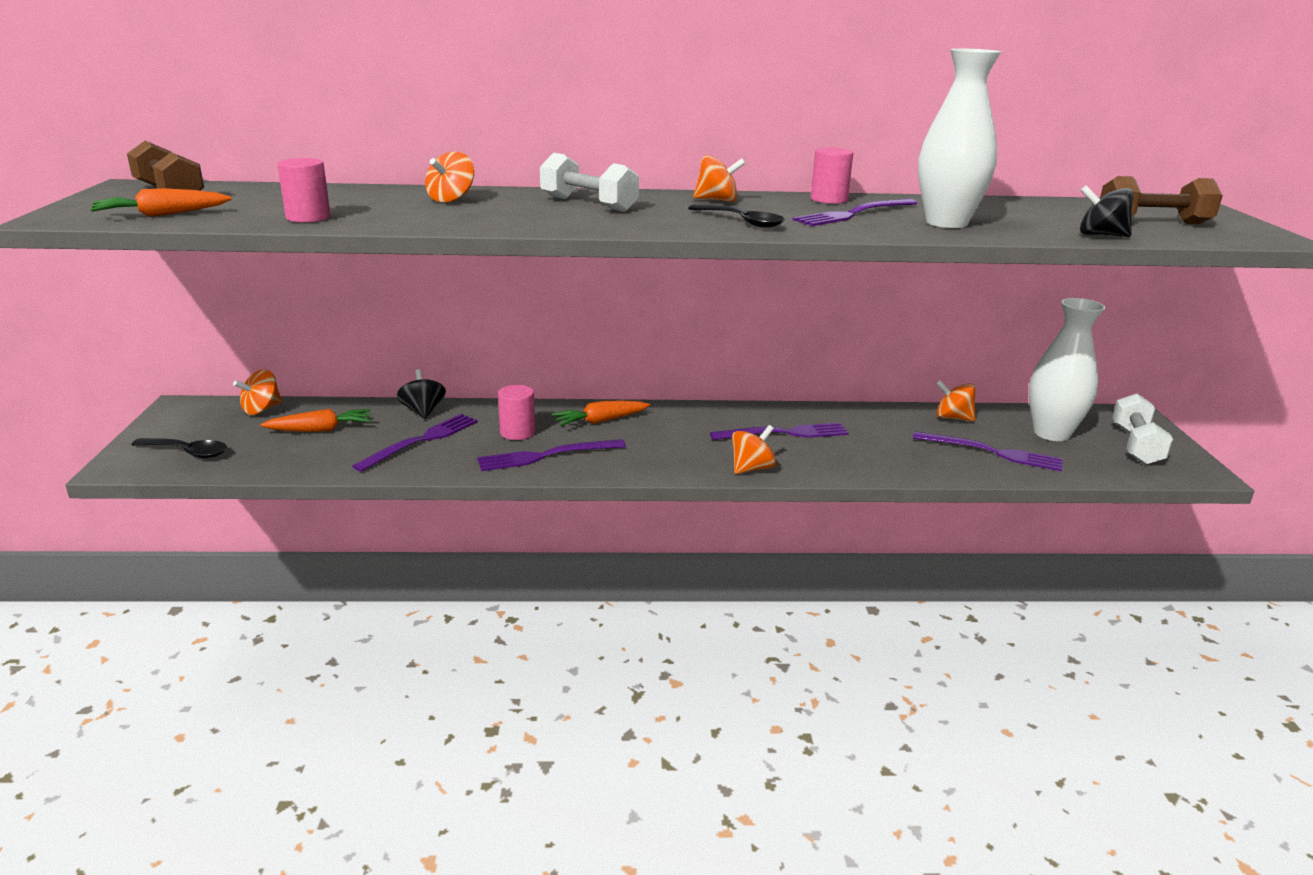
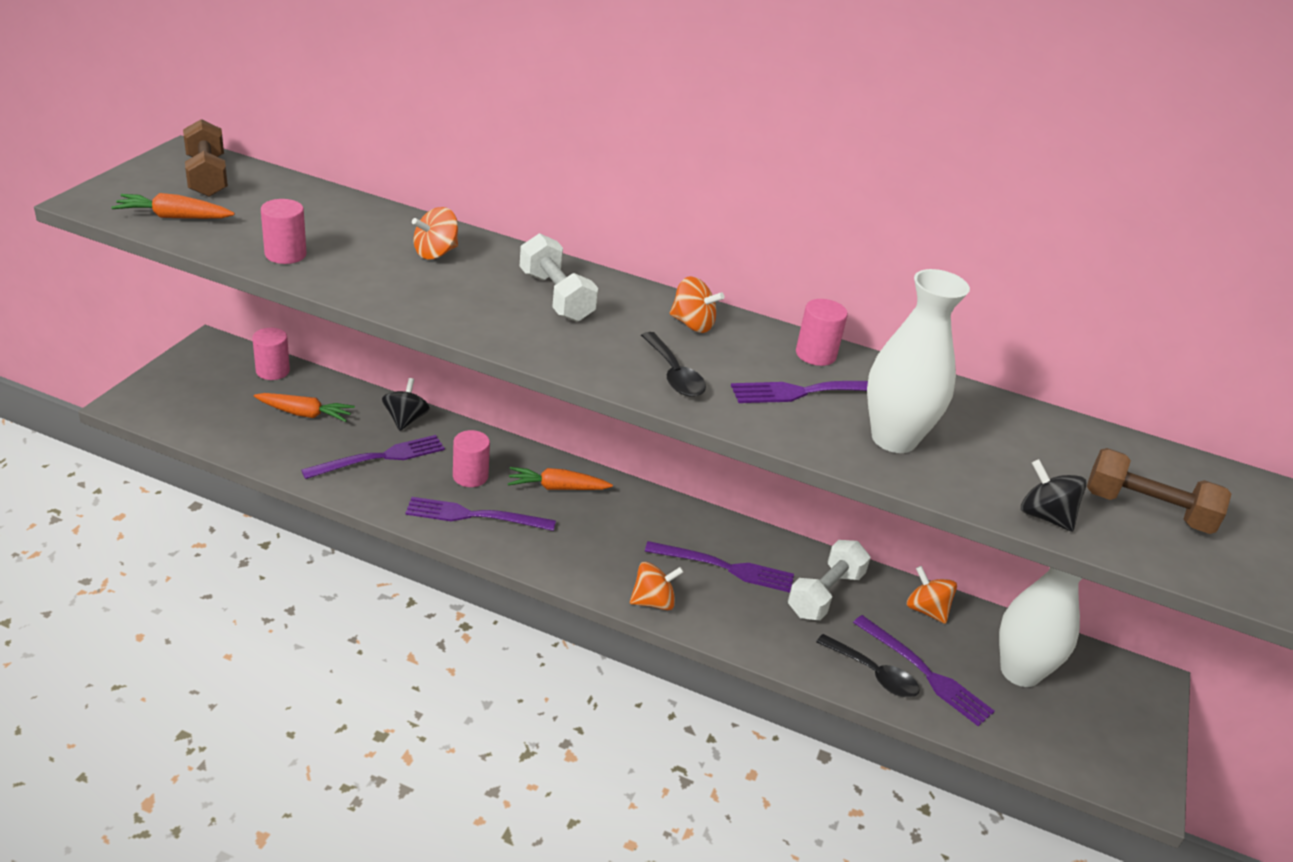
camera: 20 degrees right, 10 degrees up
(187, 452) = (185, 405): black spoon -> black spoon (873, 674)
(261, 409) = (273, 371): orange spinning top -> pink cylinder
(1136, 445) = (1104, 724): white dumbbell -> white dumbbell (825, 594)

